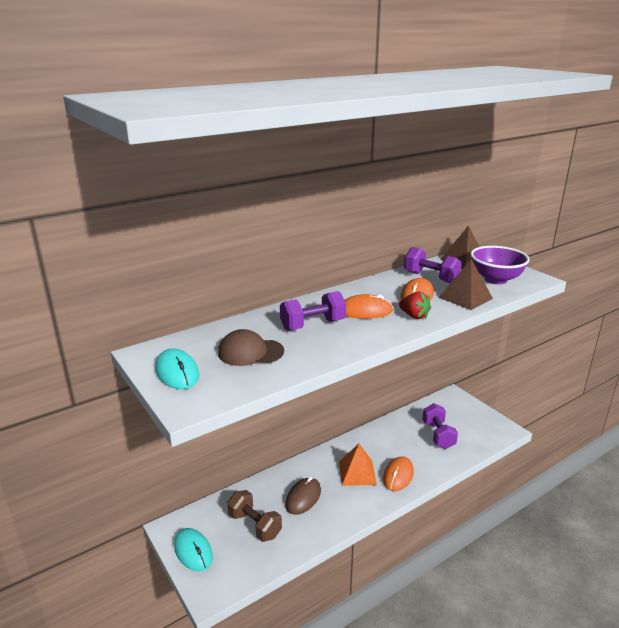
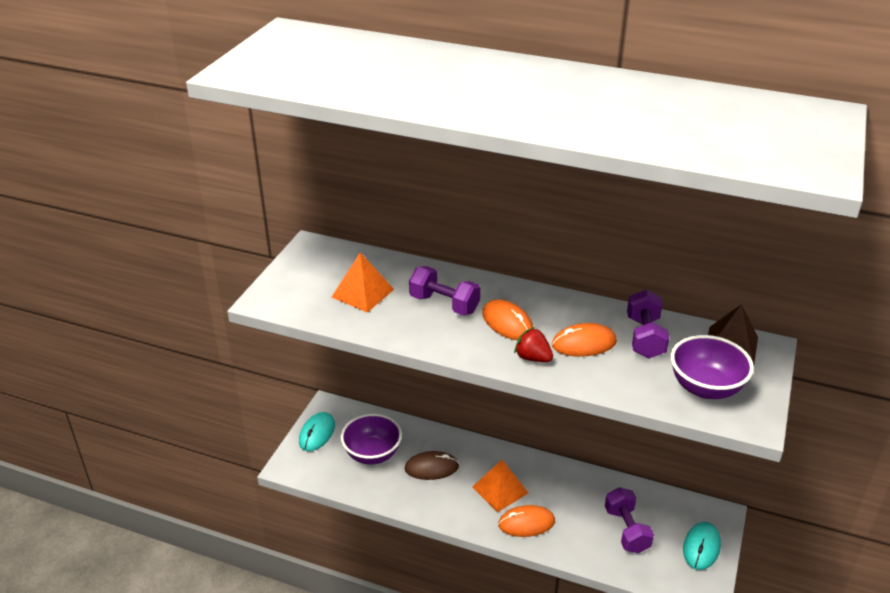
camera: 55 degrees right, 10 degrees up
(177, 372) = (300, 273): turquoise mouse -> turquoise mouse (701, 547)
(250, 352) = (363, 293): brown cap -> orange pyramid
(254, 525) = (372, 454): brown dumbbell -> purple bowl
(414, 316) = (532, 358): red strawberry -> red strawberry turned 120 degrees clockwise
(438, 435) = (626, 530): purple dumbbell -> purple dumbbell turned 60 degrees counterclockwise
(465, 298) = (621, 379): brown pyramid -> none

